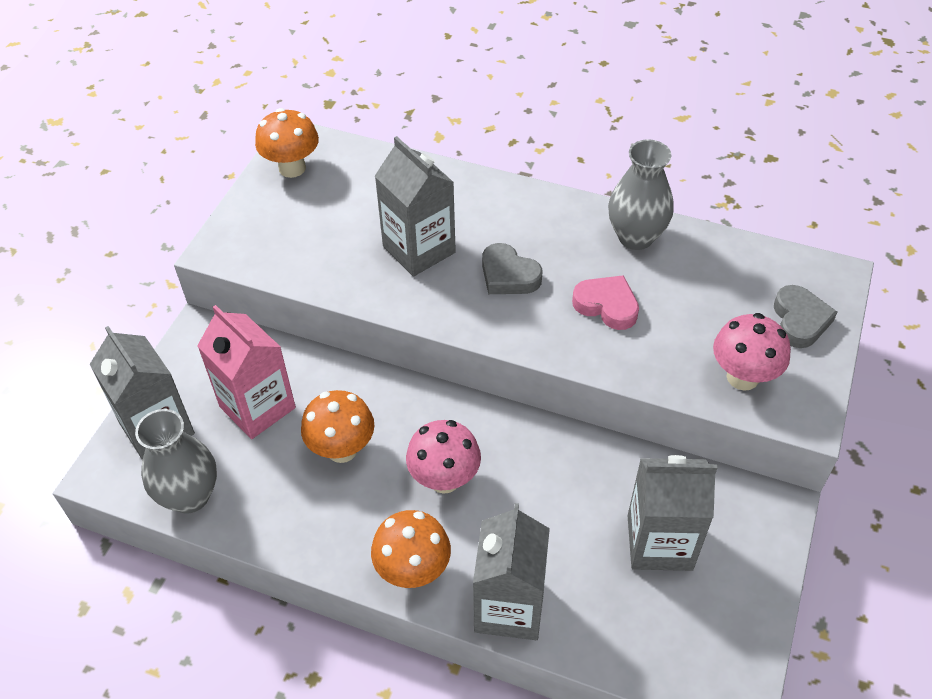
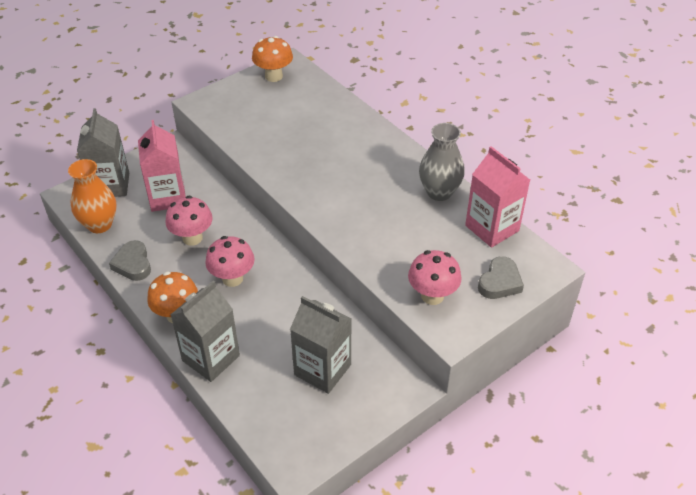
camera: 30 degrees right, 5 degrees down
(190, 496) = (99, 224): grey vase -> orange vase
(342, 449) = (192, 238): orange mushroom -> pink mushroom
(419, 249) = (305, 146): grey carton -> none
(508, 275) = (343, 181): grey heart -> grey heart (133, 264)
(607, 305) = (386, 221): pink heart -> none
(733, 256) = (492, 228): none -> pink carton

